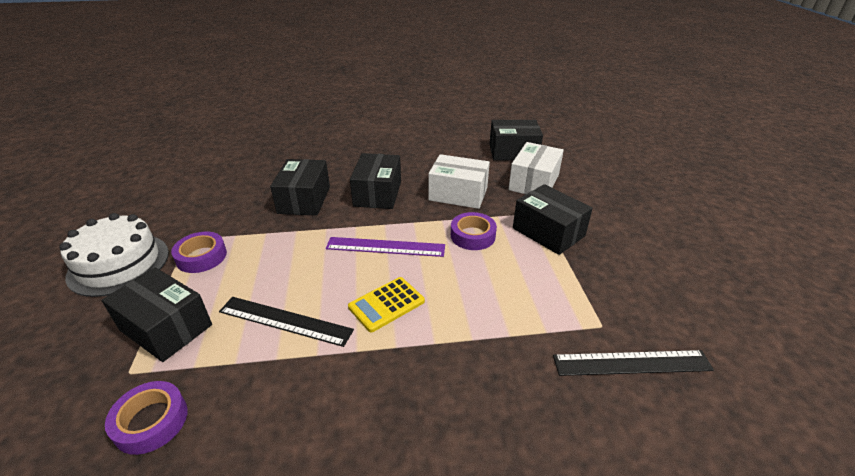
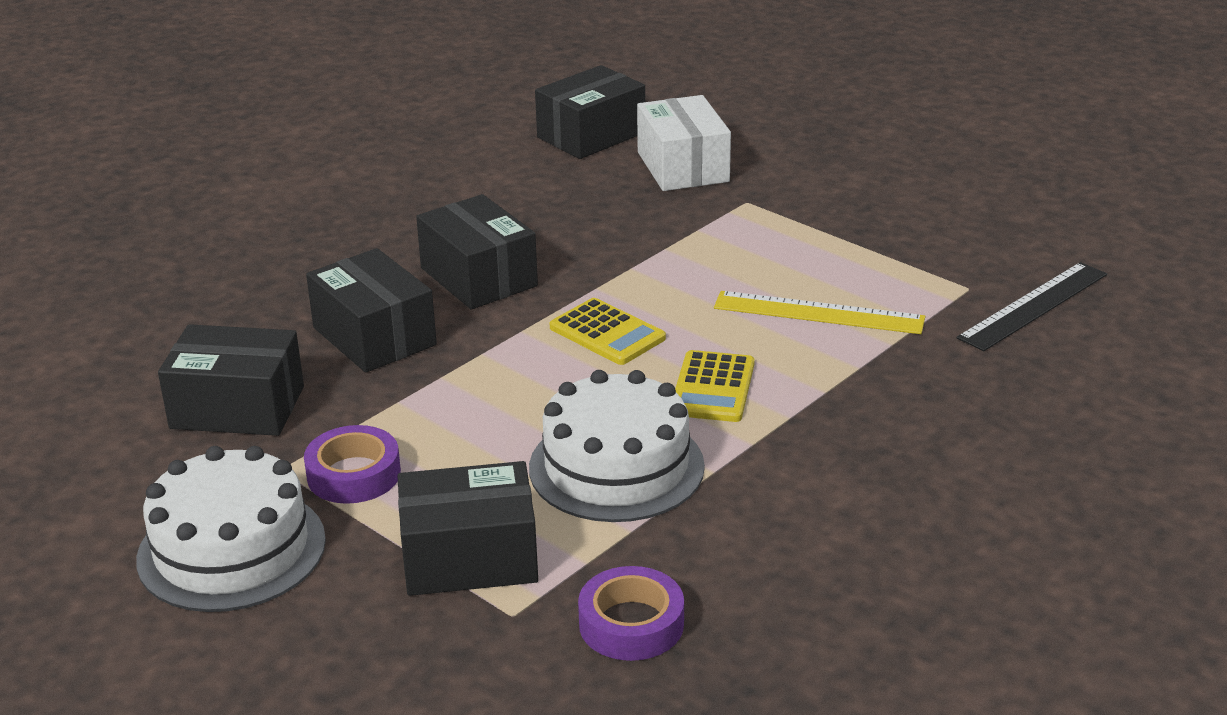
camera: 40 degrees left, 5 degrees down
(285, 320) = (616, 467): black ruler -> white cake
(385, 247) = (607, 333): purple ruler -> yellow calculator
(458, 194) = (601, 226): white box -> none
(472, 236) = (701, 267): purple tape -> none
(495, 292) = (818, 313): none -> yellow ruler
(548, 232) = (787, 221): black box -> black box (237, 408)

